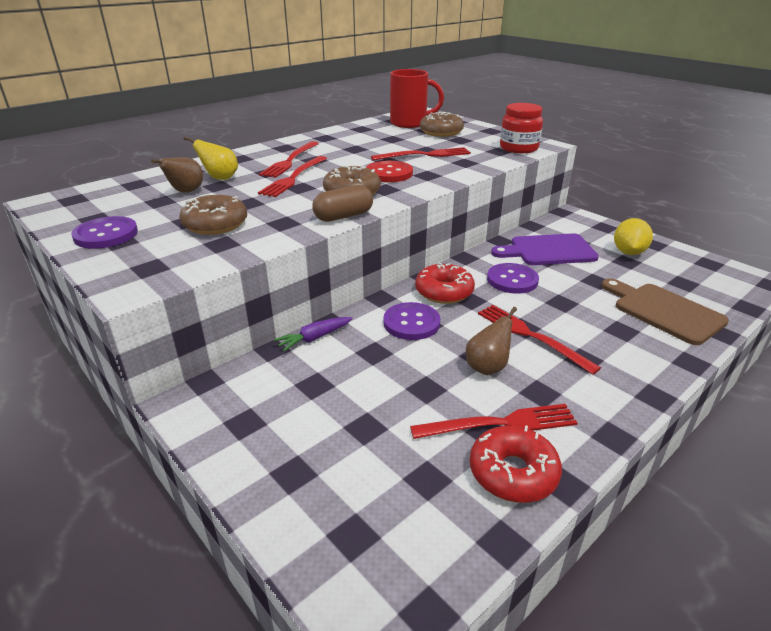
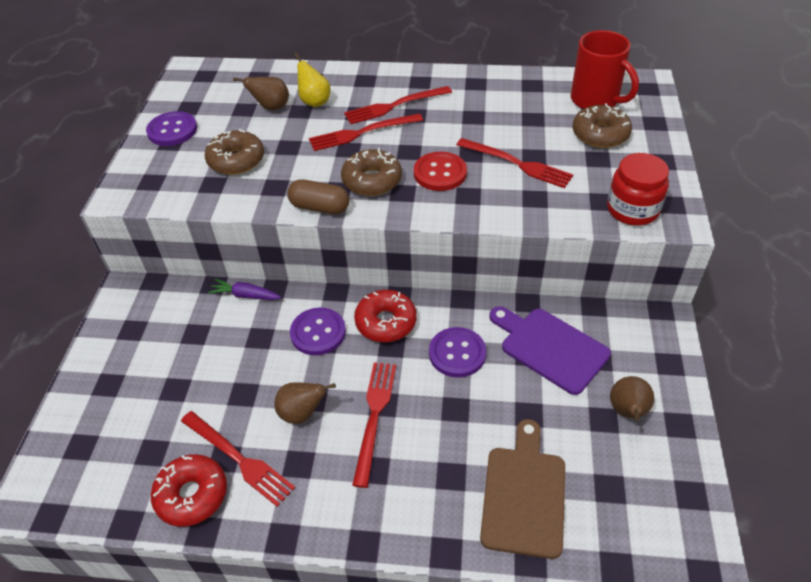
camera: 50 degrees right, 15 degrees up
(628, 252) = (627, 412): yellow lemon -> brown pear

